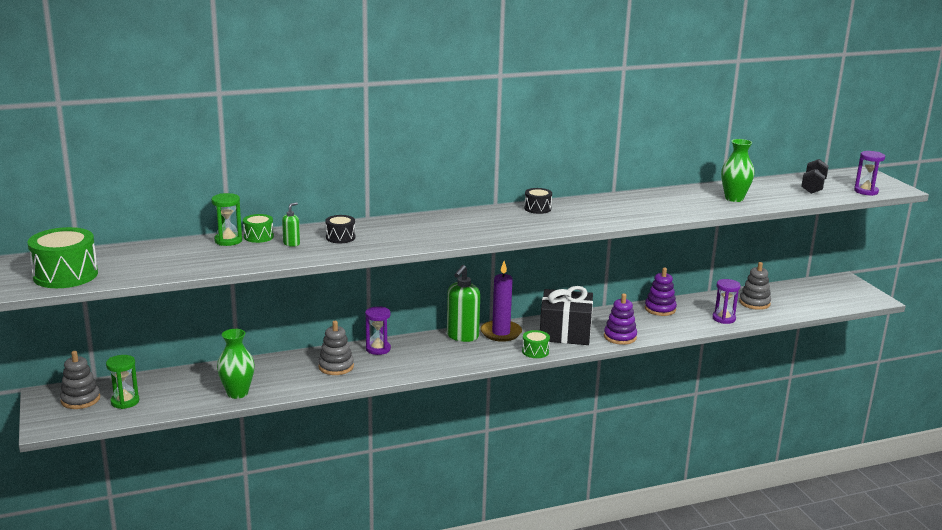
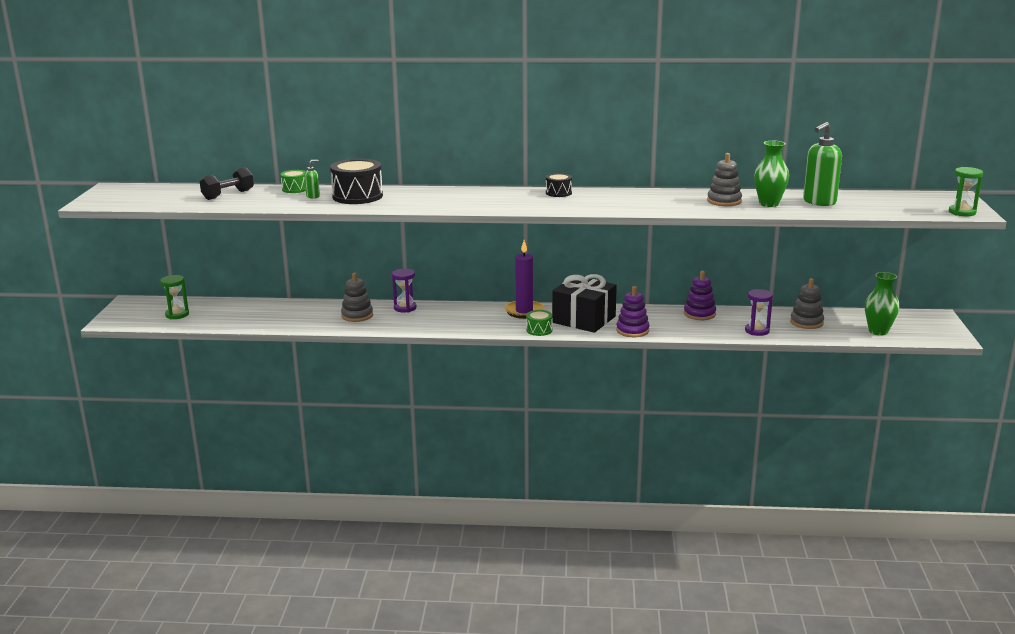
camera: 25 degrees right, 0 degrees up
(65, 275) = (125, 199): green drum -> none
(80, 399) = (149, 308): grey stacking toy -> grey stacking toy (724, 201)
(228, 241) = (268, 189): green hourglass -> green hourglass (962, 212)
(237, 393) = (262, 322): green vase -> green vase (878, 331)
(340, 237) = (357, 196): black drum -> black drum, size x1.90
(462, 336) = (487, 309): green soap dispenser -> green soap dispenser (819, 202)
(813, 187) = (874, 202): black dumbbell -> black dumbbell (228, 195)
(866, 191) = (930, 212): purple hourglass -> none

